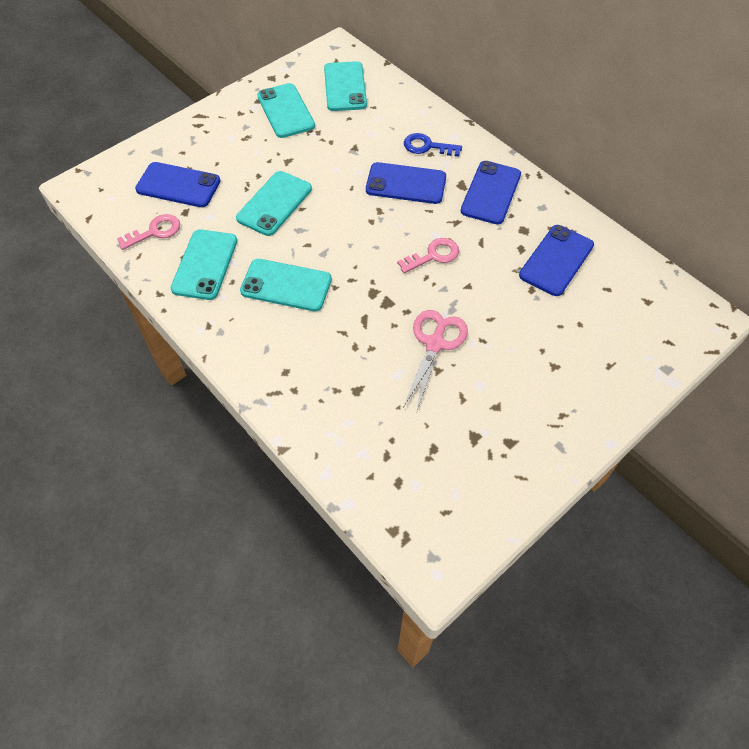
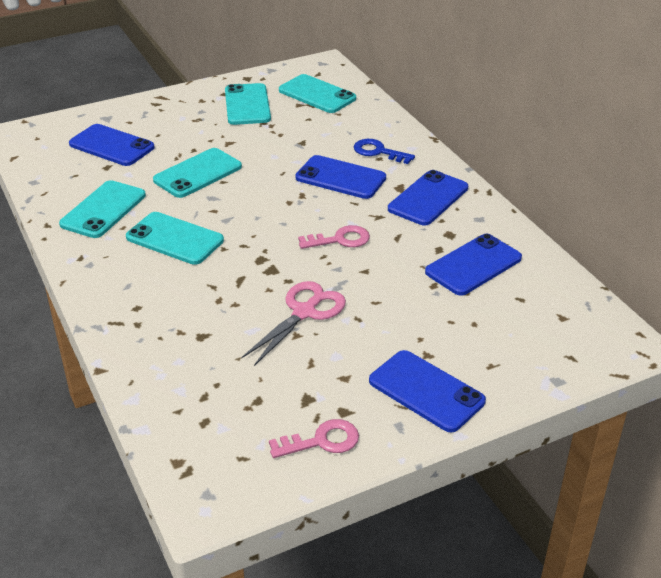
camera: 15 degrees right, 20 degrees down
(155, 232) = (69, 177): pink key -> pink key (322, 441)
(345, 87) = (317, 94): turquoise phone -> turquoise phone turned 60 degrees counterclockwise
(568, 405) = (426, 391): none -> blue phone

